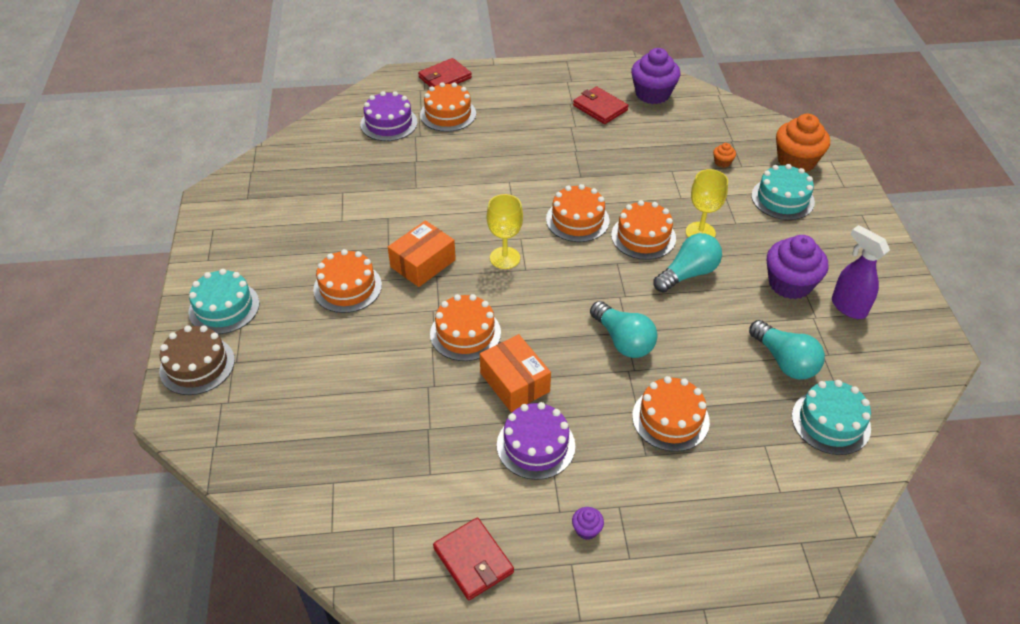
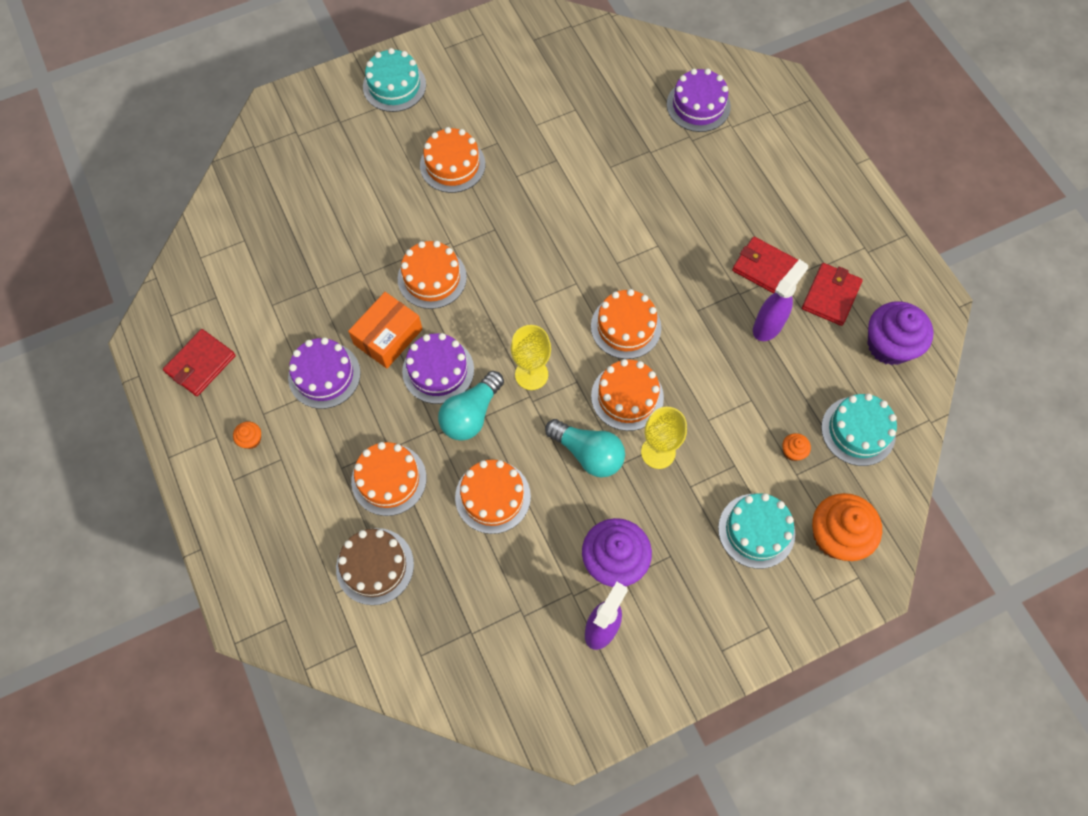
camera: 70 degrees right, 20 degrees up
(197, 365) = (327, 97): brown cake -> brown cake (375, 566)
(423, 263) = (506, 212): orange box -> none
(445, 78) = (804, 126): red wallet -> red wallet (765, 268)
(448, 114) = (741, 152): orange cake -> orange cake (493, 497)
(505, 258) = (542, 278): yellow goblet -> yellow goblet (531, 374)
(568, 353) = (438, 370): none -> purple cake
(586, 529) = (251, 439): purple cupcake -> orange cupcake
(611, 144) = (768, 326): none -> purple spray bottle
(784, 361) = (498, 572): turquoise light bulb -> none
(830, 422) = (432, 629): turquoise cake -> turquoise cake (858, 431)

